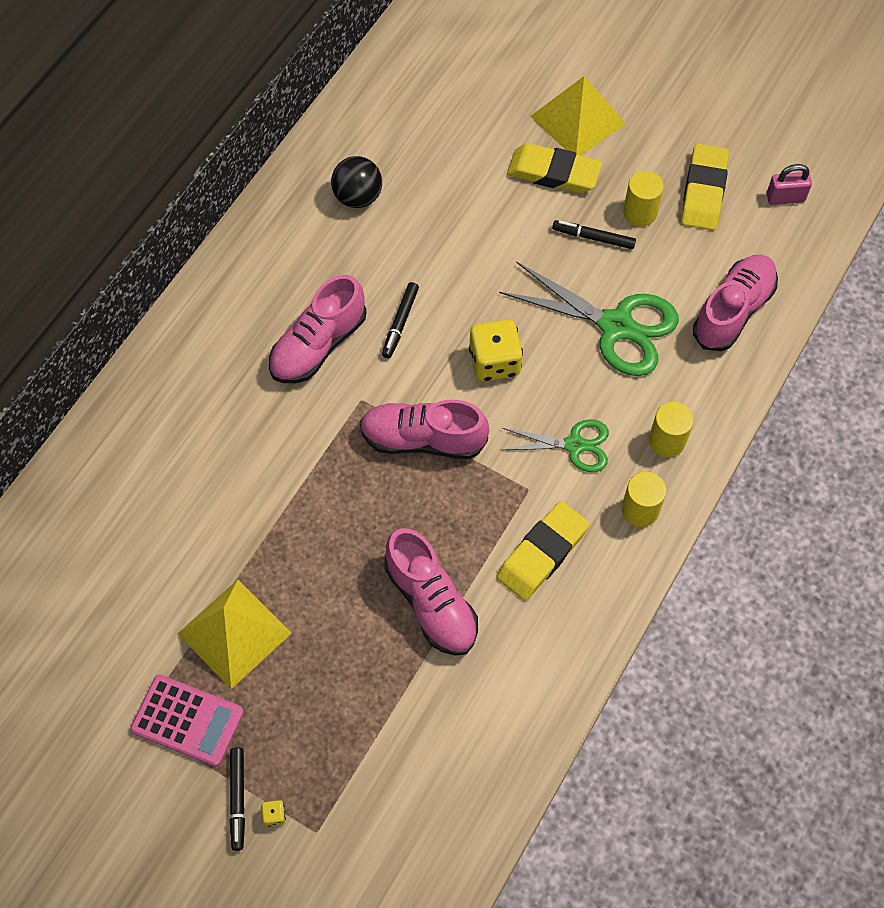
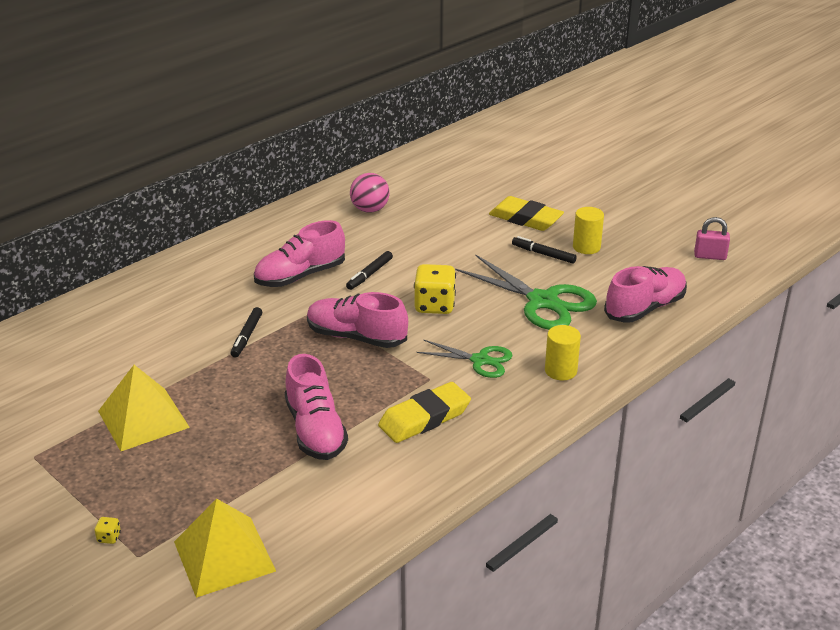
camera: 15 degrees right, 30 degrees down
(187, 720) = (73, 463): pink calculator -> none
(238, 799) = (84, 521): black marker -> black marker (247, 336)
(358, 197) = (370, 210): black ball -> pink ball
(578, 120) = (556, 196): yellow pyramid -> yellow pyramid (224, 556)
(640, 510) = (521, 406): yellow cylinder -> none
(703, 191) = (643, 243): yellow eraser -> none

